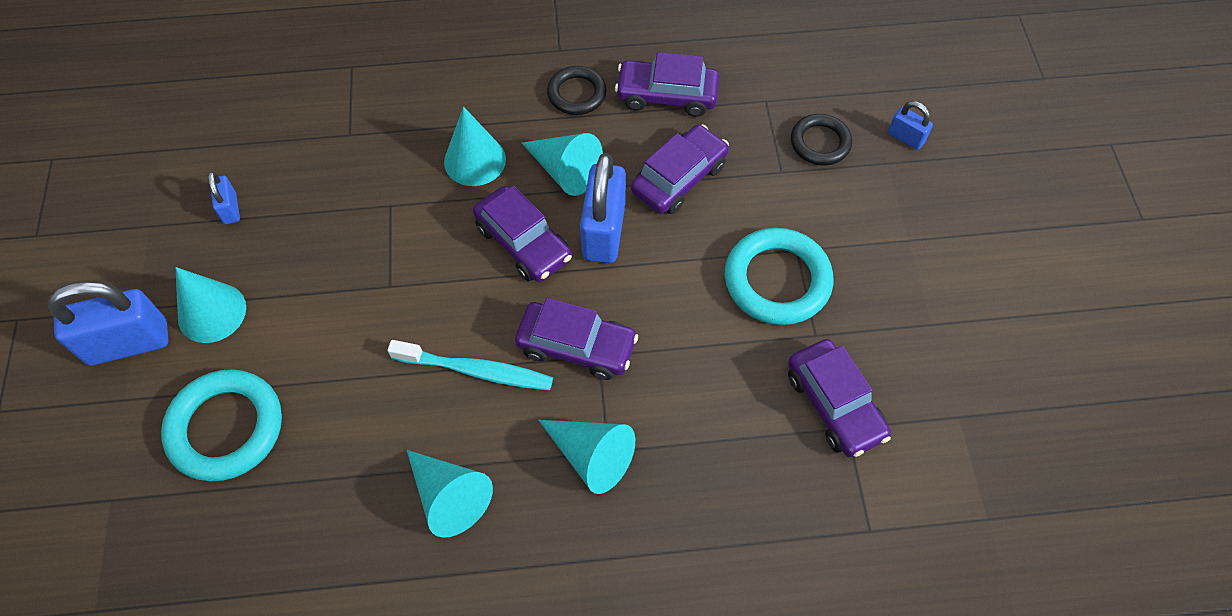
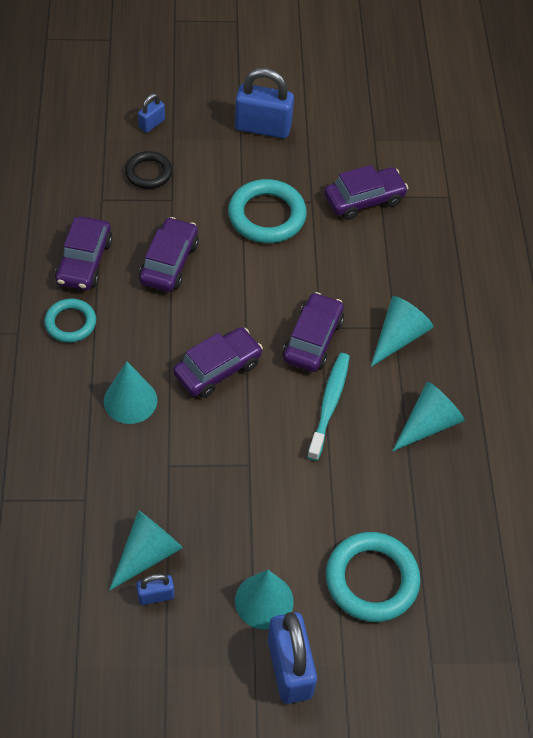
camera: 90 degrees left, 5 degrees down
(565, 171) = (151, 336): turquoise cone -> turquoise cone (147, 553)
(577, 94) = (70, 323): black ring -> turquoise ring
(604, 231) = (213, 315): blue padlock -> blue padlock (263, 127)
(679, 178) = (169, 262): purple car -> purple car turned 60 degrees clockwise

